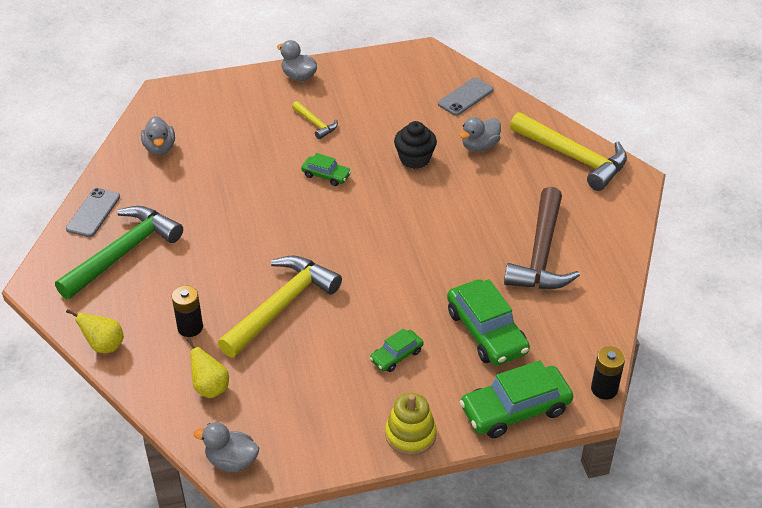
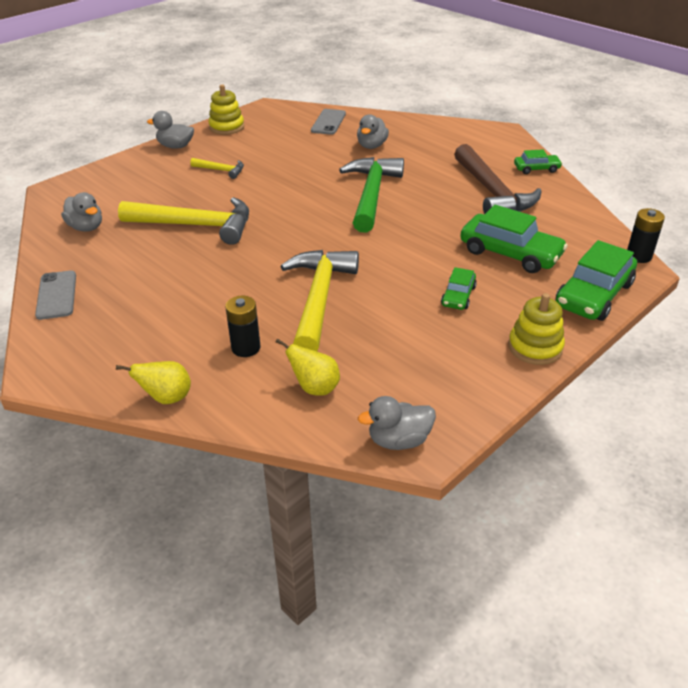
camera: 30 degrees left, 5 degrees down
(123, 253) = (119, 315): green hammer -> green hammer (371, 195)
(326, 175) = (265, 199): green car -> green car (536, 169)
(363, 67) = (226, 127): none -> yellow stacking toy
(415, 159) = (329, 167): black cupcake -> none
(573, 157) = (447, 132): yellow hammer -> yellow hammer (195, 225)

